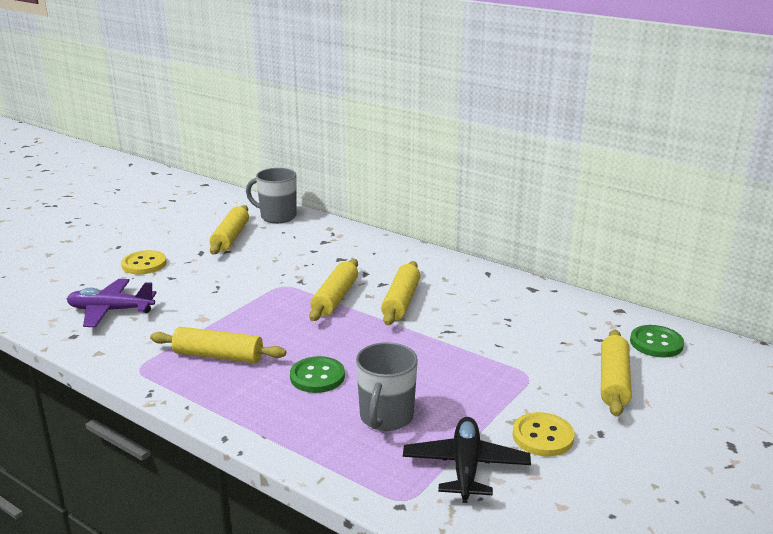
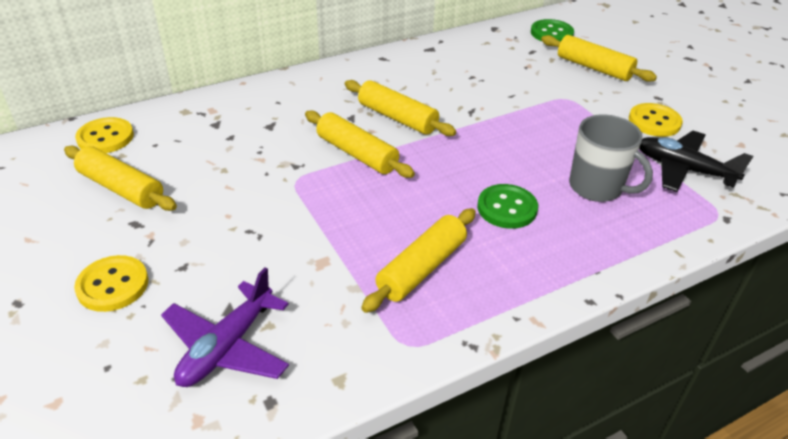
camera: 65 degrees left, 15 degrees up
(277, 216) = (105, 137): grey mug -> yellow button

